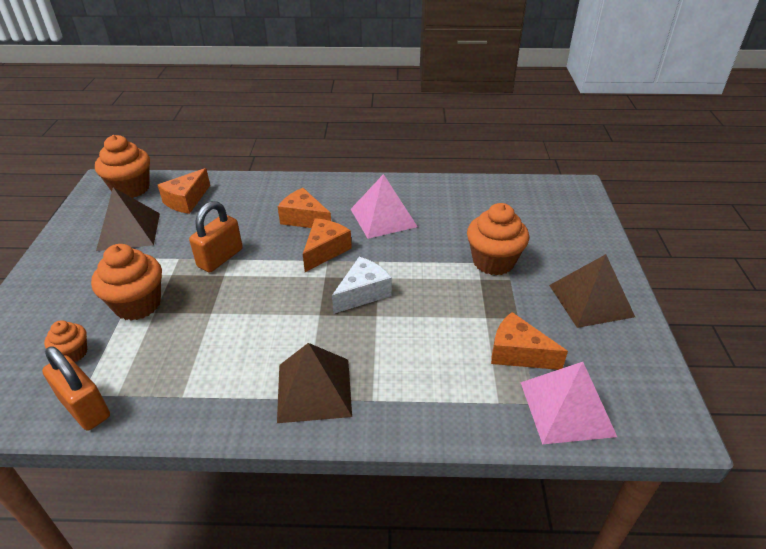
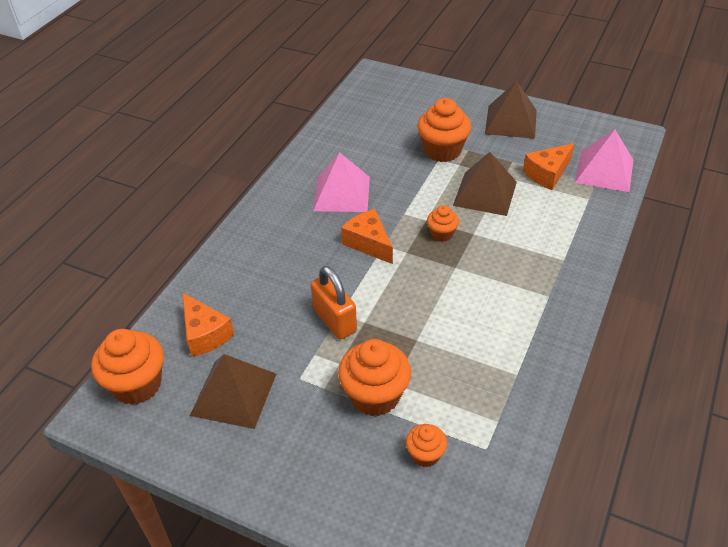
camera: 65 degrees left, 5 degrees up
(85, 408) = (504, 447): orange padlock -> none
(304, 219) = (308, 246): orange cheese -> none
(314, 389) = (541, 289): brown pyramid -> brown pyramid (485, 193)
(363, 293) = (442, 234): white cheese -> orange cupcake

